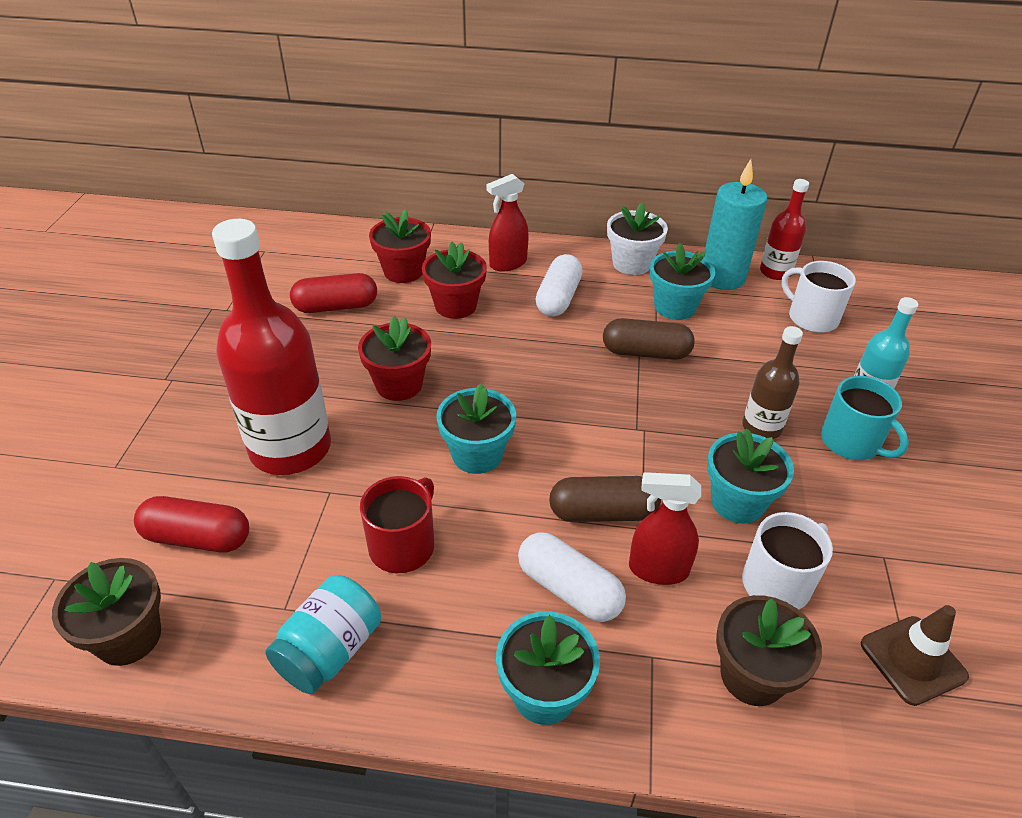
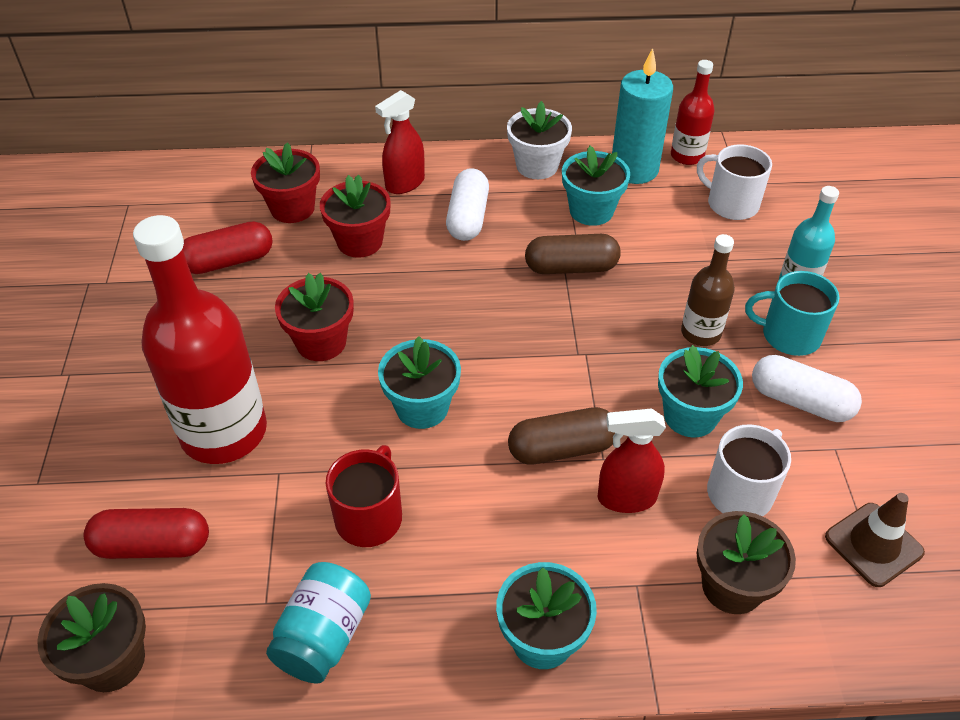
camera: 10 degrees left, 5 degrees up
(569, 589) = (544, 533): white capsule -> white capsule (800, 401)
(851, 442) = (789, 335): turquoise mug -> turquoise mug turned 150 degrees clockwise

